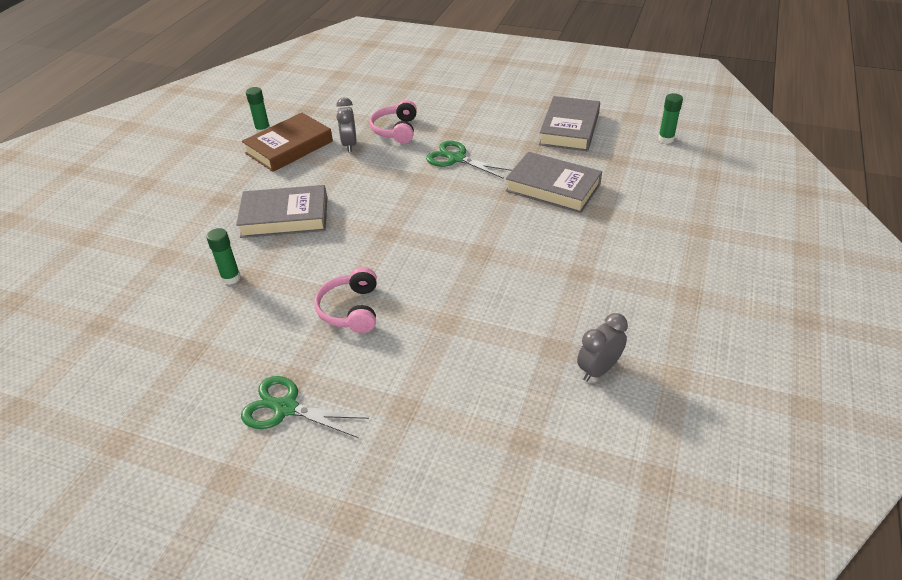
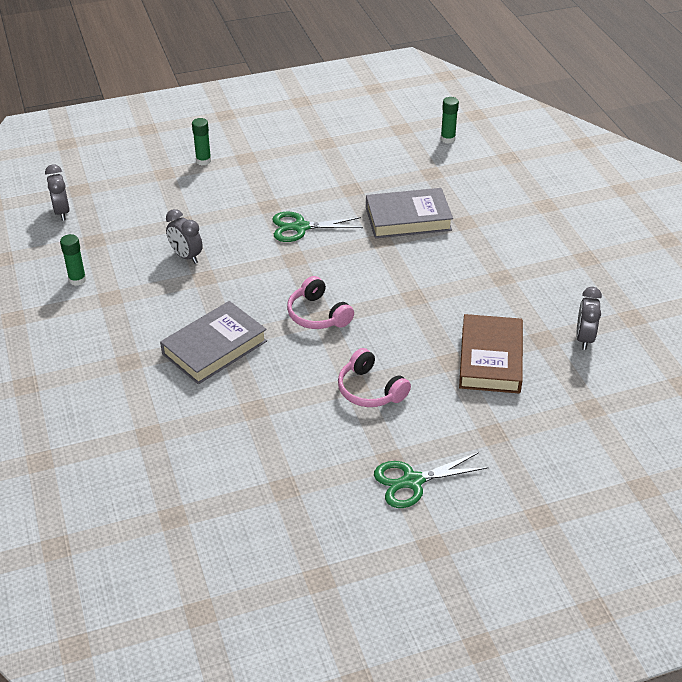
camera: 40 degrees left, 0 degrees up
(231, 278) = (237, 419): green glue stick -> green glue stick (203, 161)
(289, 147) = (129, 284): brown book -> brown book (490, 359)
(311, 84) = (62, 212): none -> grey clock
(396, 130) = (212, 224): pink headphones -> pink headphones (318, 315)
(569, 129) = (364, 160): grey book -> none

